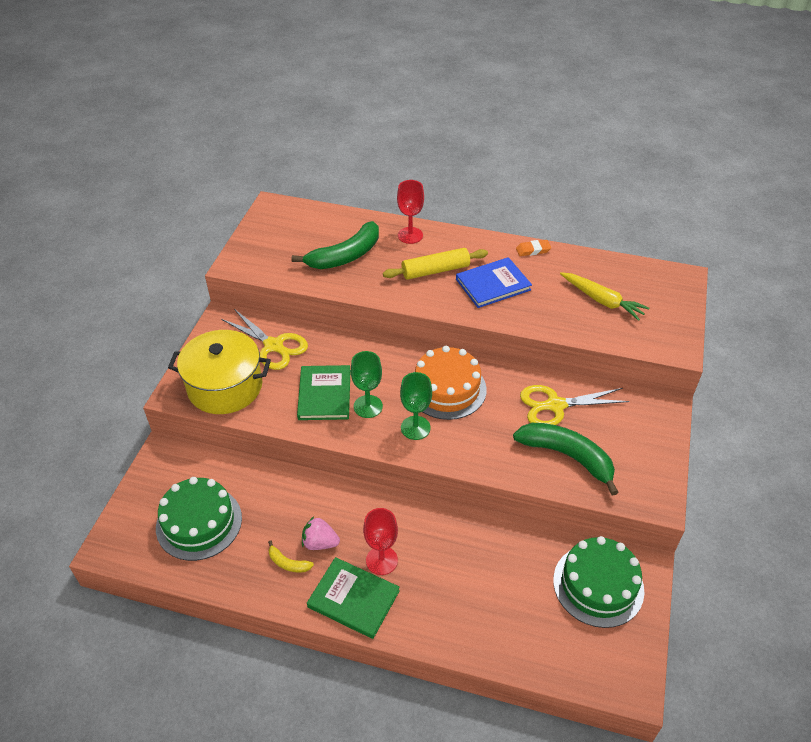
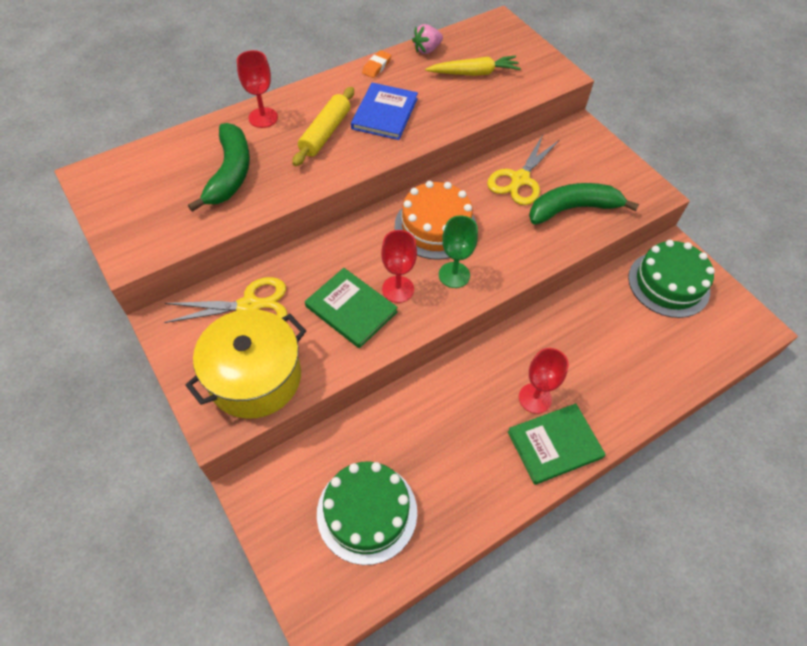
camera: 50 degrees left, 10 degrees up
(288, 563) = (477, 468): yellow banana -> none
(320, 543) = (478, 430): pink strawberry -> pink strawberry (427, 50)
(368, 406) = (398, 289): green goblet -> red goblet

